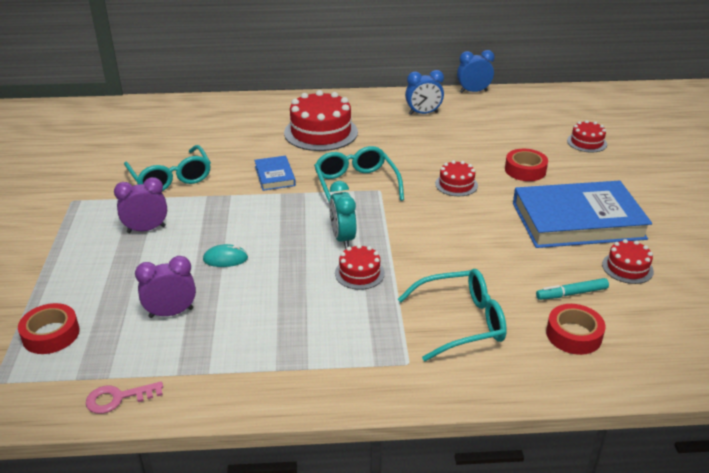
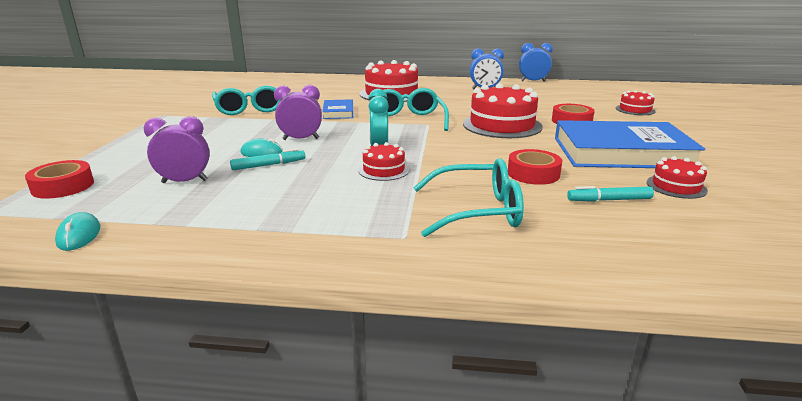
camera: 10 degrees right, 10 degrees down
(118, 398) = (79, 235): pink key -> turquoise mouse
(146, 229) = (206, 133): purple clock -> purple clock (301, 139)
(242, 278) = (268, 165): none -> turquoise marker
(456, 184) = (502, 125): red cake -> red cake, size x1.93
(573, 335) = (608, 231): red tape -> red tape (533, 174)

